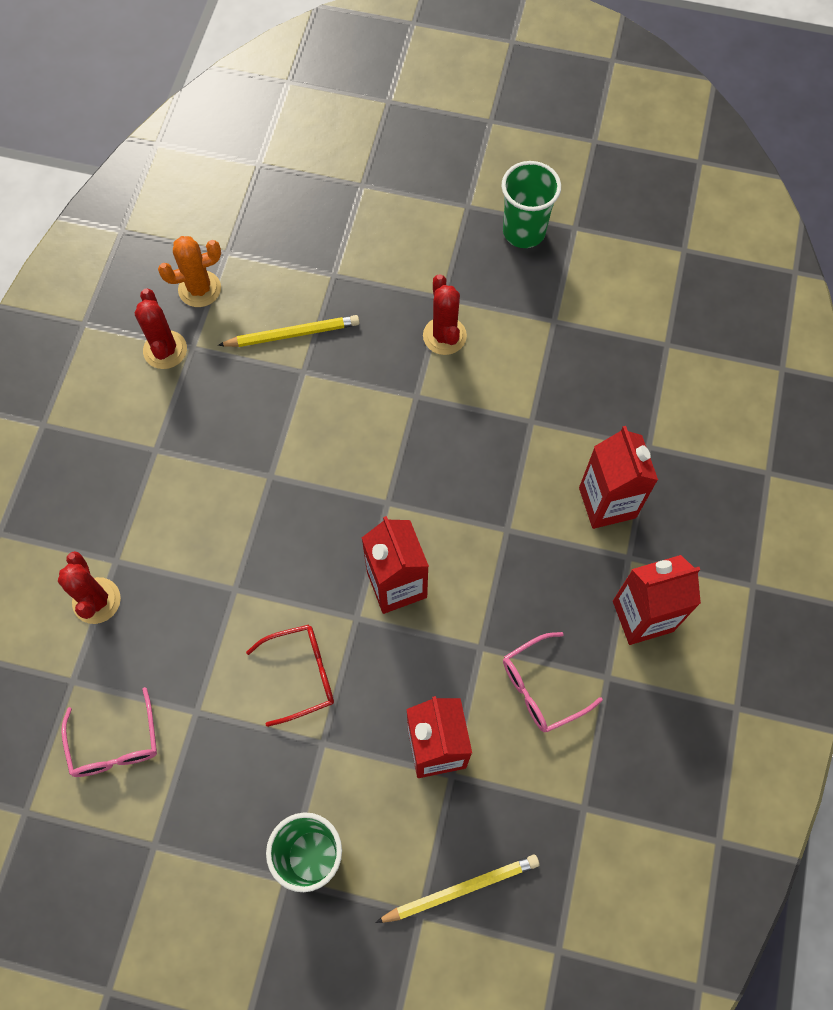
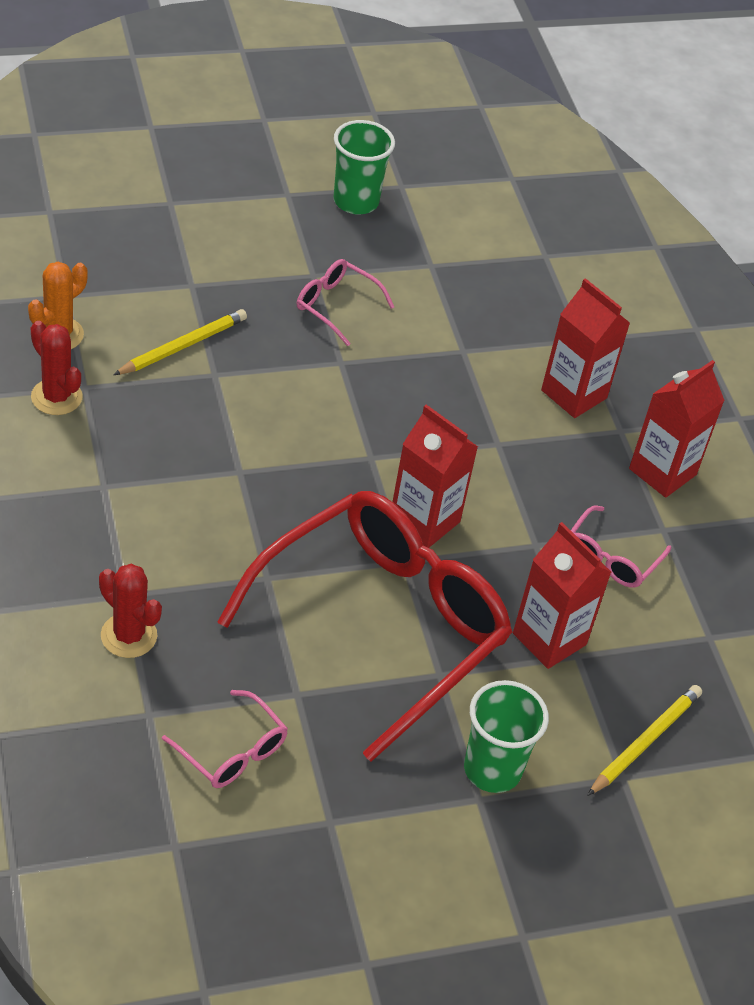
camera: 35 degrees left, 20 degrees down
(301, 674) = (382, 625): red glasses -> red glasses, size x2.44
(444, 336) = (336, 306): red cactus -> pink glasses

